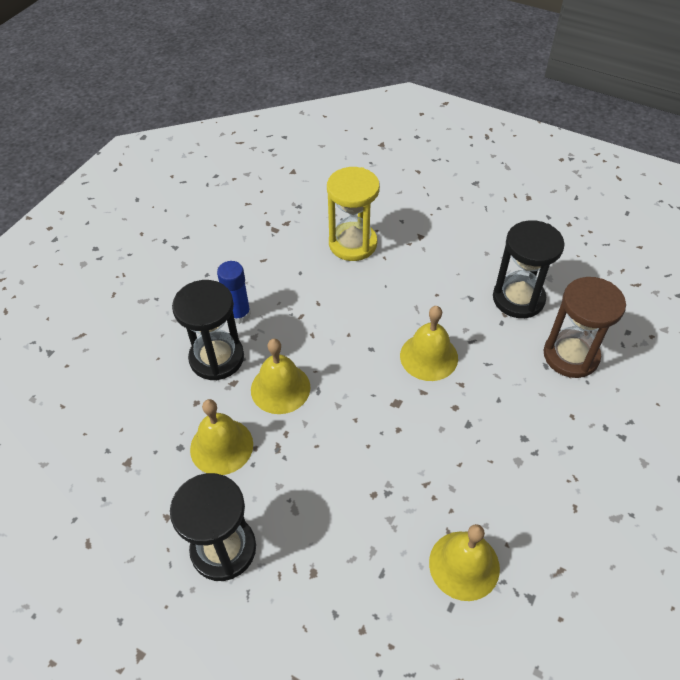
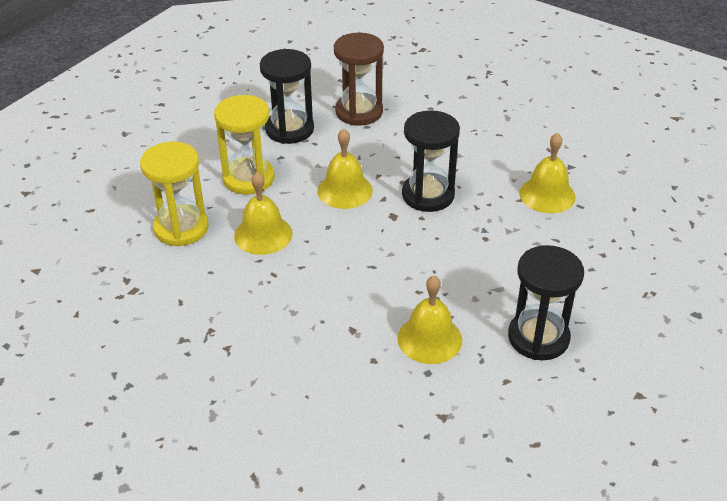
camera: 85 degrees left, 10 degrees down
(217, 358) = (317, 343): black hourglass -> black hourglass (428, 195)
(239, 314) = (259, 324): blue glue stick -> none
(280, 388) = (365, 293): yellow bell -> yellow bell (263, 234)
(430, 278) = (248, 178): none -> yellow hourglass

